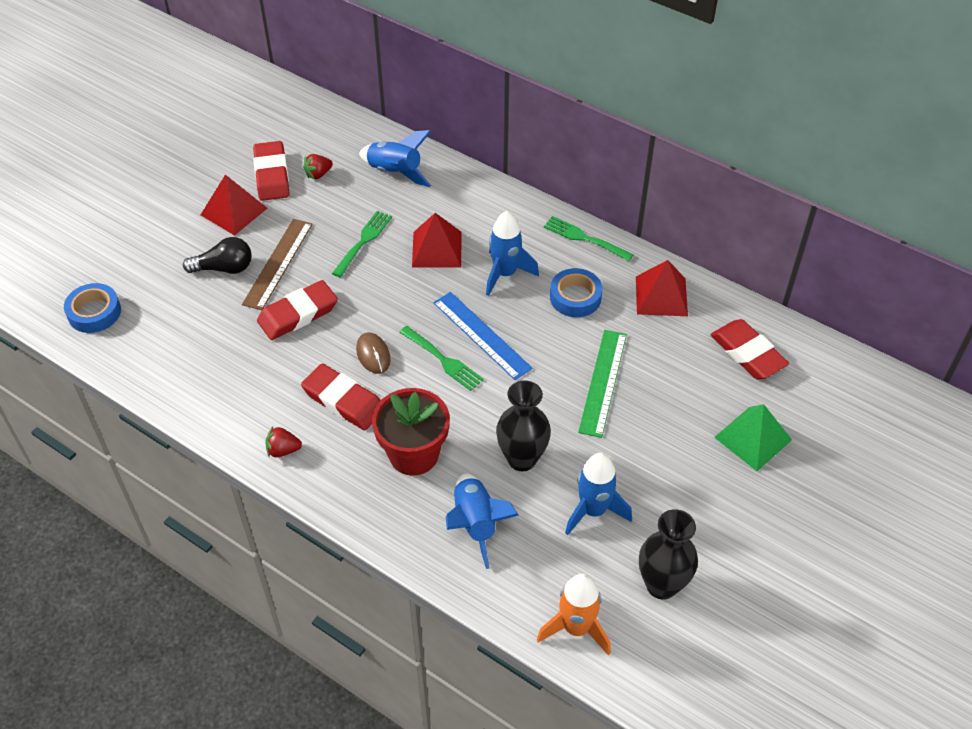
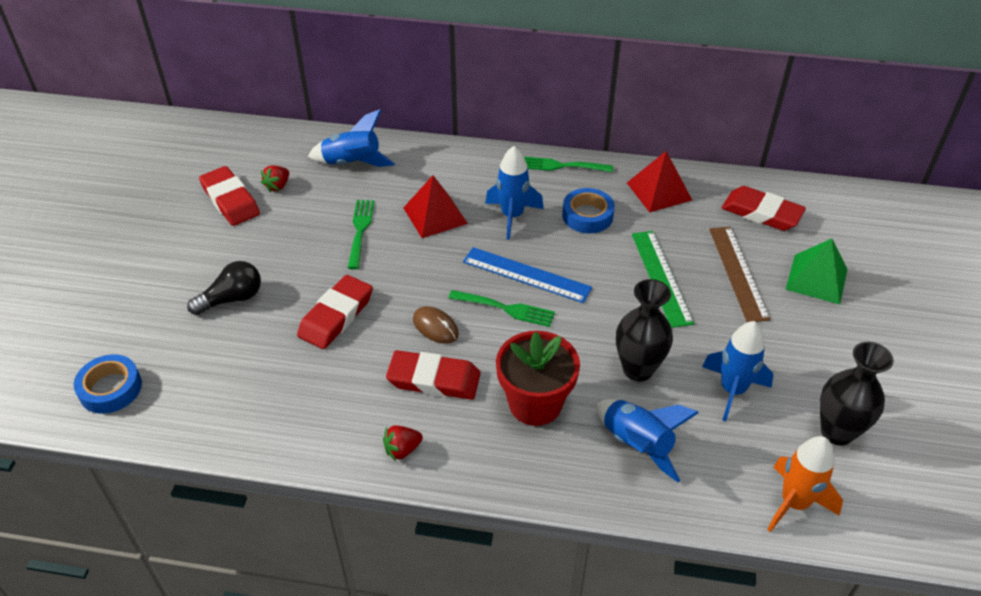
camera: 25 degrees left, 5 degrees down
(234, 211) = (210, 244): red pyramid -> none
(278, 263) = (286, 276): brown ruler -> brown ruler (738, 273)

